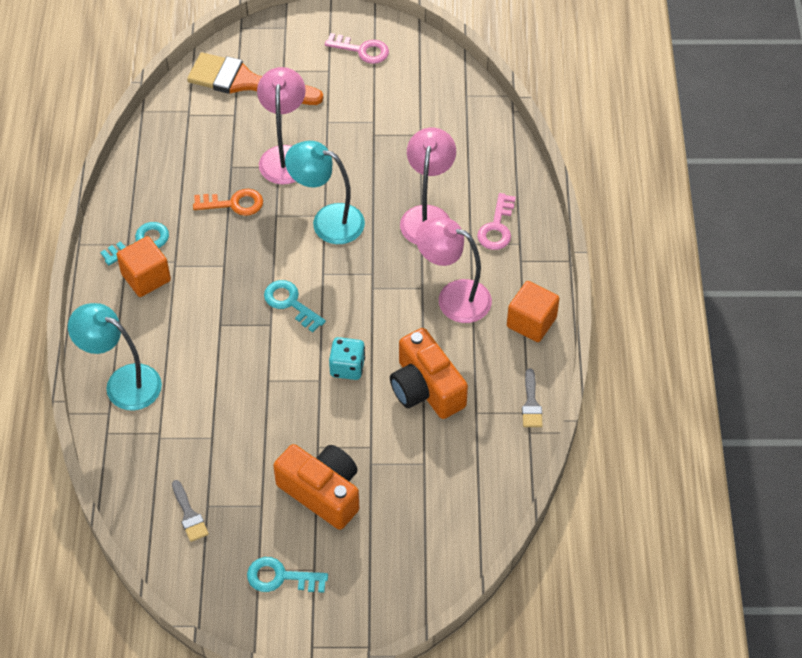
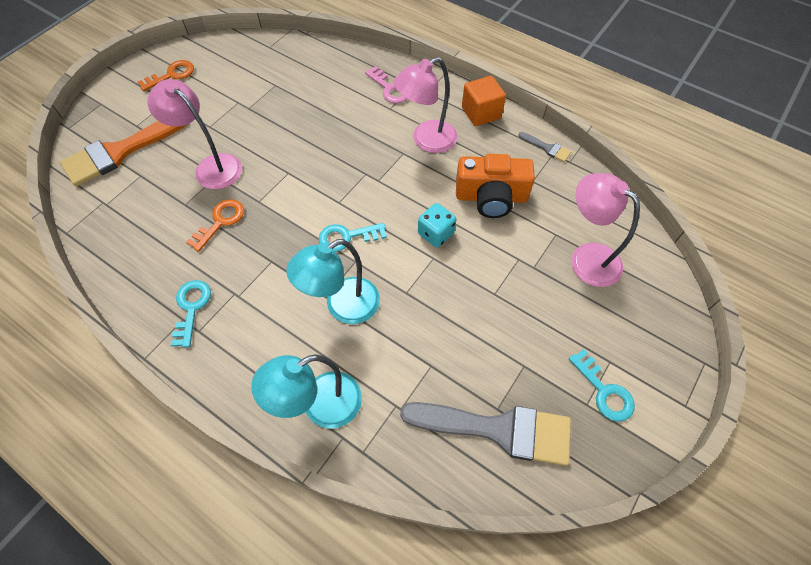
camera: 55 degrees left, 5 degrees up
(146, 277) = (229, 324): orange cube -> none
(189, 515) = (498, 429): grey brush -> grey brush, size x2.30
(280, 577) = (604, 391): turquoise key -> turquoise key turned 75 degrees counterclockwise
(322, 492) = (539, 314): orange camera -> none
(327, 221) = (295, 173): turquoise lamp -> turquoise lamp (343, 307)
(362, 50) = (172, 75): pink key -> orange key
(427, 216) = (346, 117): pink lamp -> pink lamp (586, 257)

